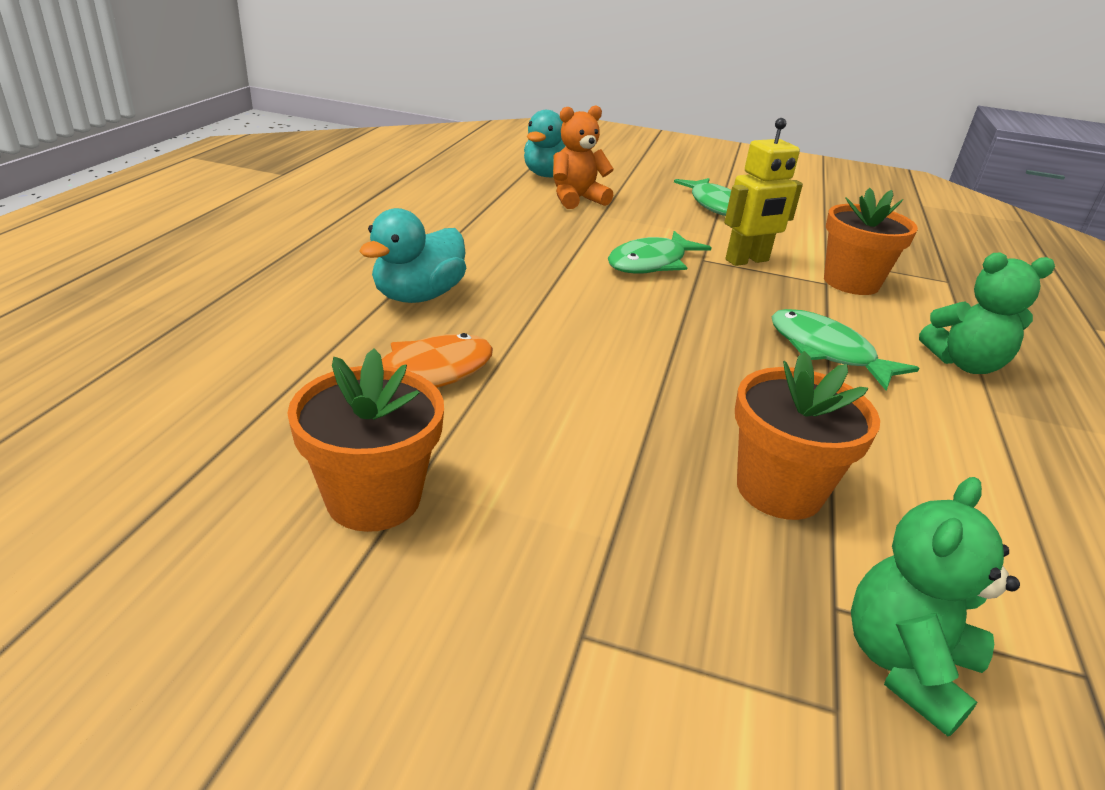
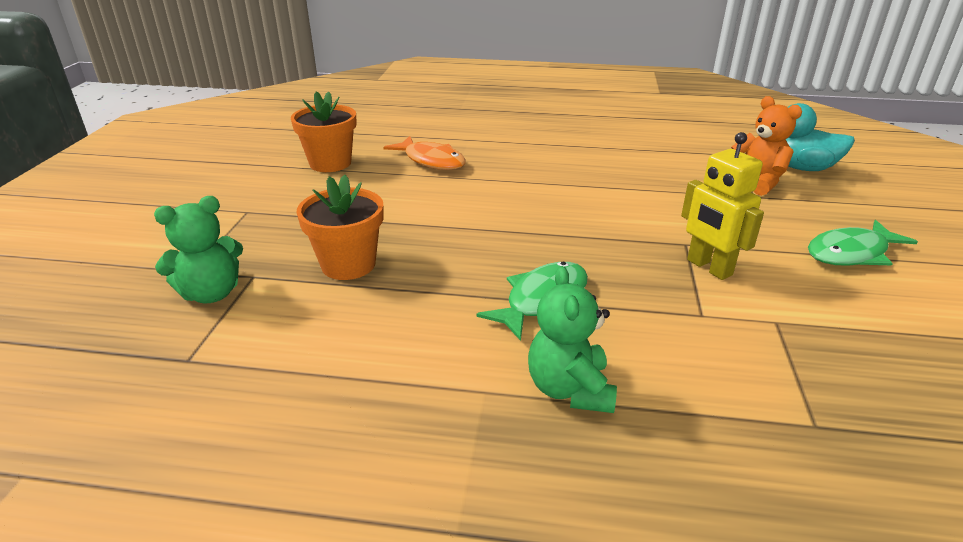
camera: 85 degrees right, 0 degrees up
(418, 296) = (520, 148): turquoise duck -> none
(651, 263) = (648, 219): green fish -> none
(851, 282) = (720, 333): orange flower pot -> none
(905, 664) = (211, 293): green teddy bear -> green teddy bear turned 120 degrees clockwise

